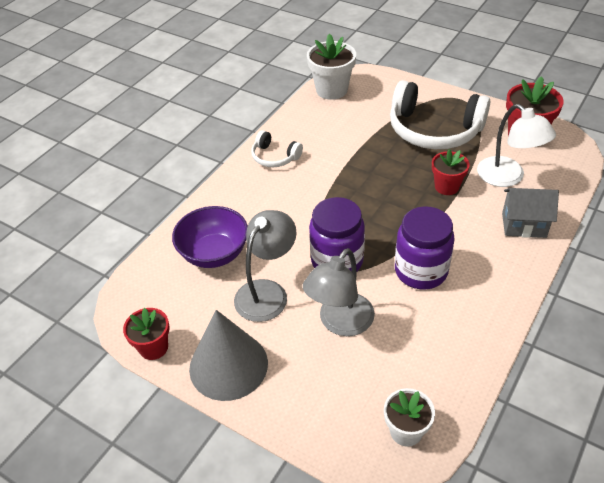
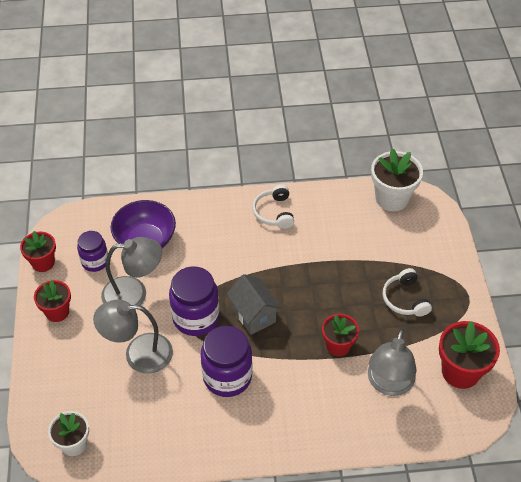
camera: 50 degrees right, 5 degrees up
(197, 303) = (95, 261): none -> purple jar
(228, 365) = (57, 312): grey cone -> red flower pot
(434, 130) = (405, 299): white headphones -> white headphones, size x0.49
(508, 177) = (388, 384): white lamp -> grey lamp
(524, 225) = (337, 424): grey house -> grey house (253, 315)

